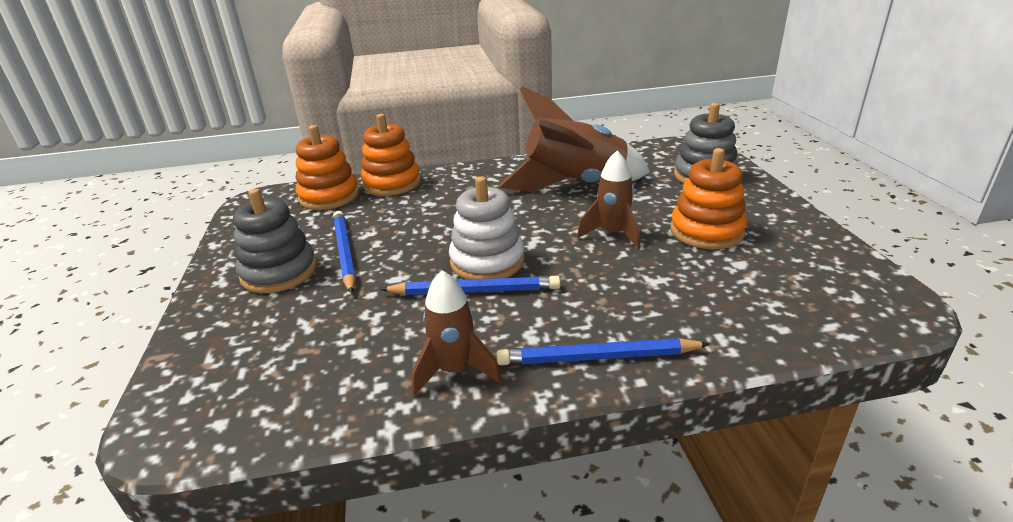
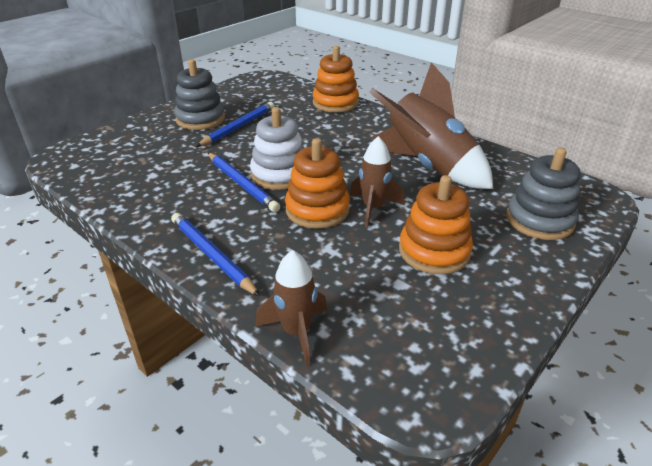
camera: 50 degrees right, 5 degrees up
(329, 196) = (294, 93): orange stacking toy -> orange stacking toy (317, 210)
(455, 370) = (159, 210): brown rocket -> brown rocket (296, 332)

